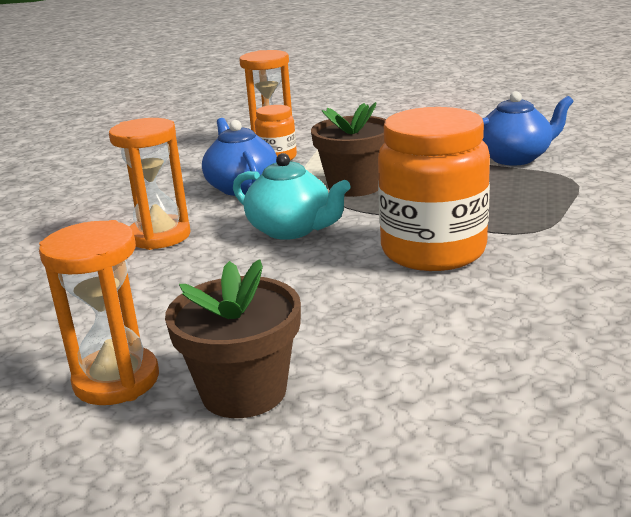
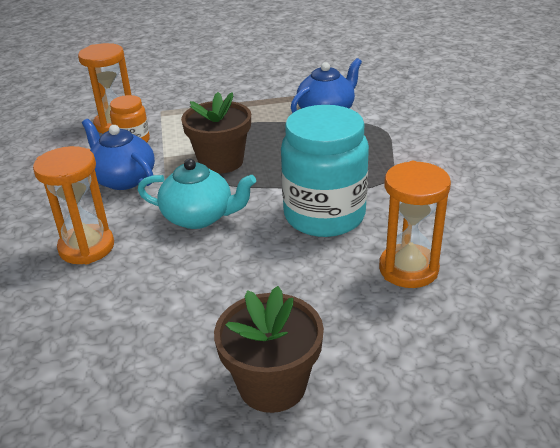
camera: 25 degrees left, 10 degrees up
(116, 380) = (160, 405): orange hourglass -> orange hourglass (408, 269)
(433, 251) = (324, 215): orange jar -> turquoise jar

